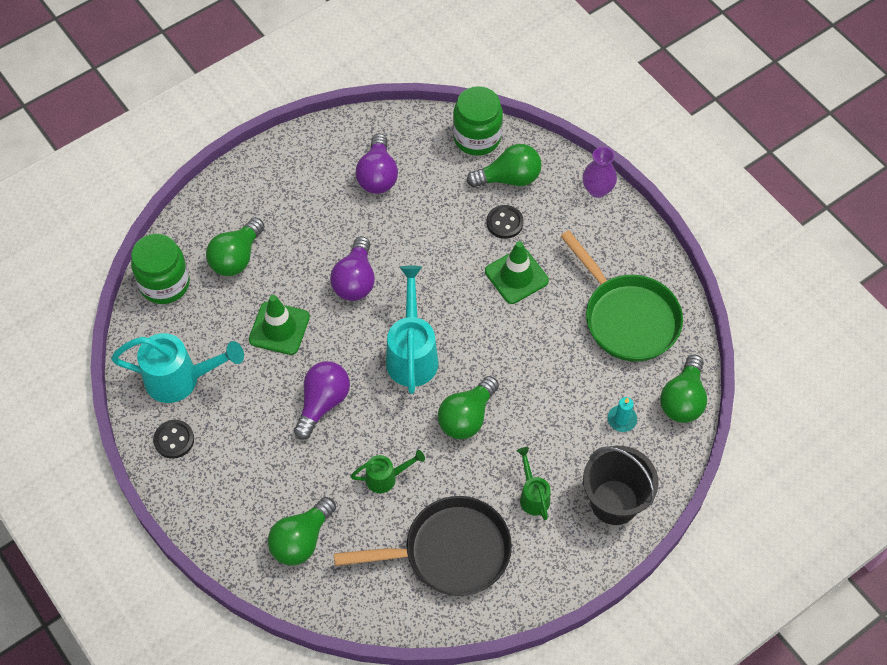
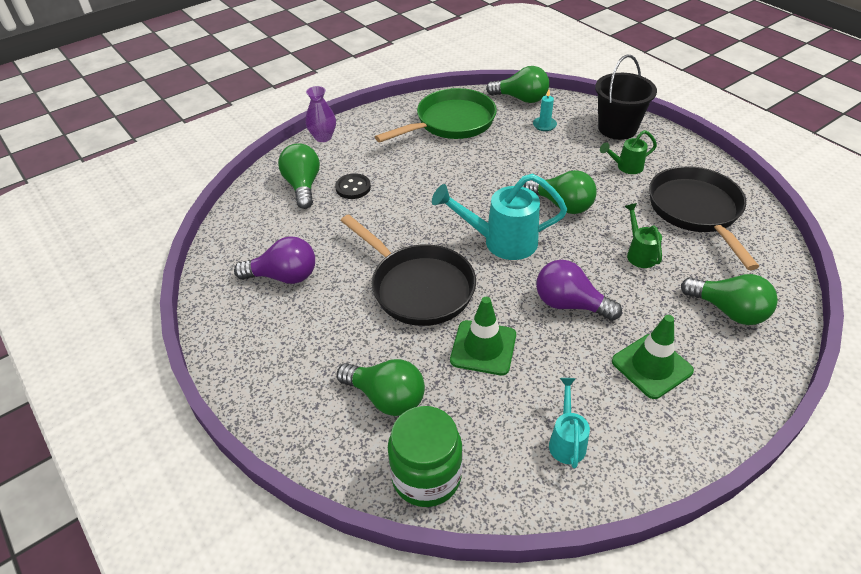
camera: 90 degrees left, 15 degrees down
(174, 440) = (651, 439): black button -> none
(181, 379) = (566, 440): turquoise watering can -> turquoise watering can, size x0.55
(355, 280) = (418, 287): purple light bulb -> black pan
(477, 138) = (250, 207): green jar -> none
(516, 276) = (411, 180): green traffic cone -> green traffic cone (651, 366)

